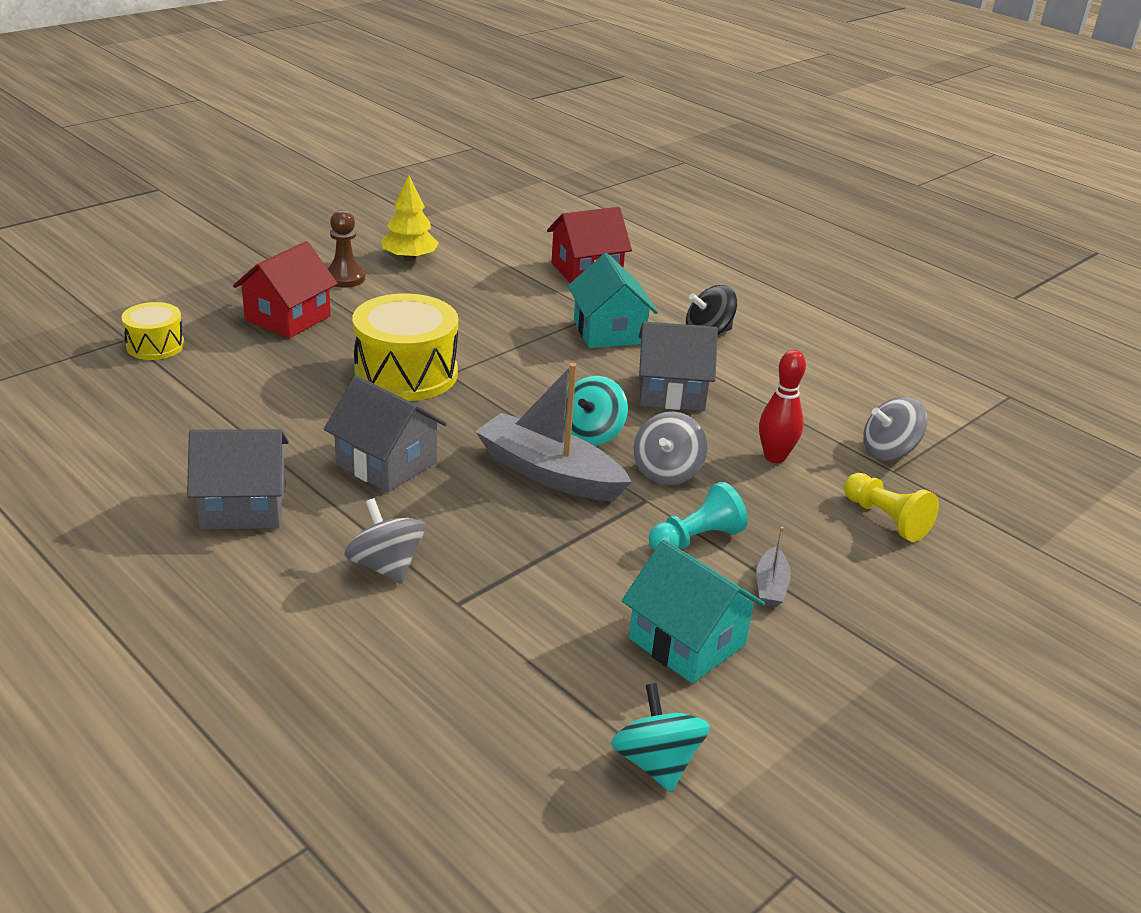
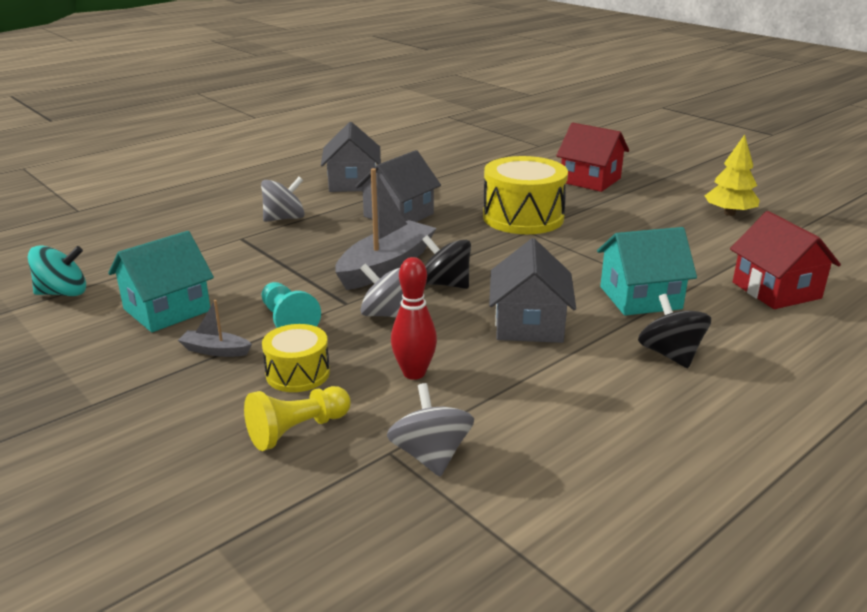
camera: 95 degrees right, 5 degrees down
(155, 346) = (533, 152): yellow drum -> yellow drum (298, 373)
(345, 278) = (670, 193): brown pawn -> none
(591, 434) = (445, 284): turquoise spinning top -> black spinning top

